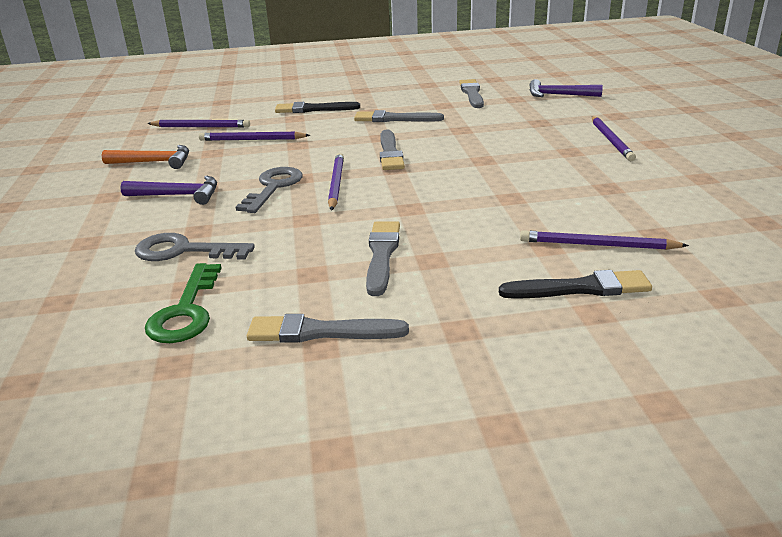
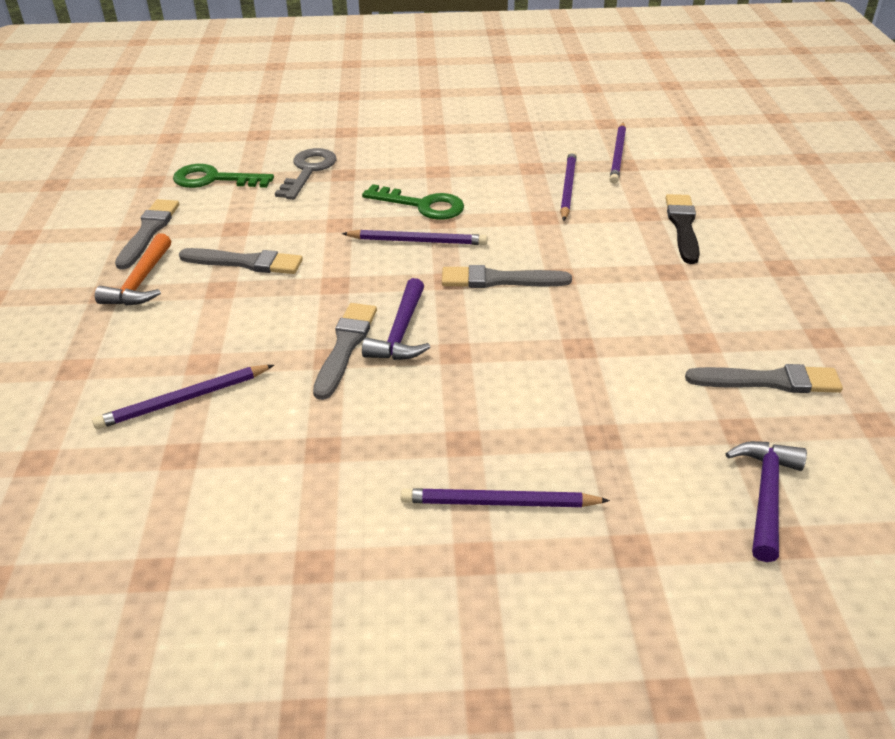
camera: 95 degrees right, 10 degrees up
(154, 162) = (511, 140): orange hammer -> orange hammer (141, 282)
(178, 195) = (422, 159): purple hammer -> purple hammer (401, 332)
(273, 187) = (422, 205): grey key -> green key
(394, 119) = (634, 290): grey brush -> grey brush (345, 346)
(581, 288) = (115, 369): black brush -> none
(597, 245) = (184, 400): purple pencil -> purple pencil turned 135 degrees counterclockwise

